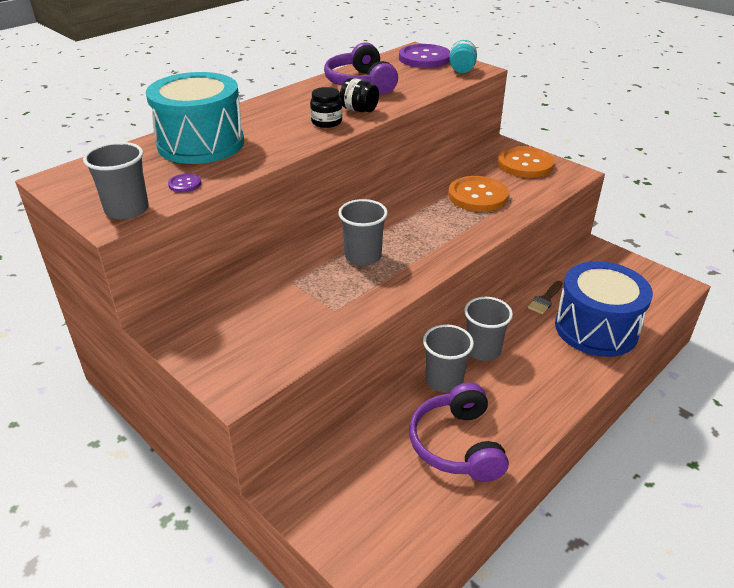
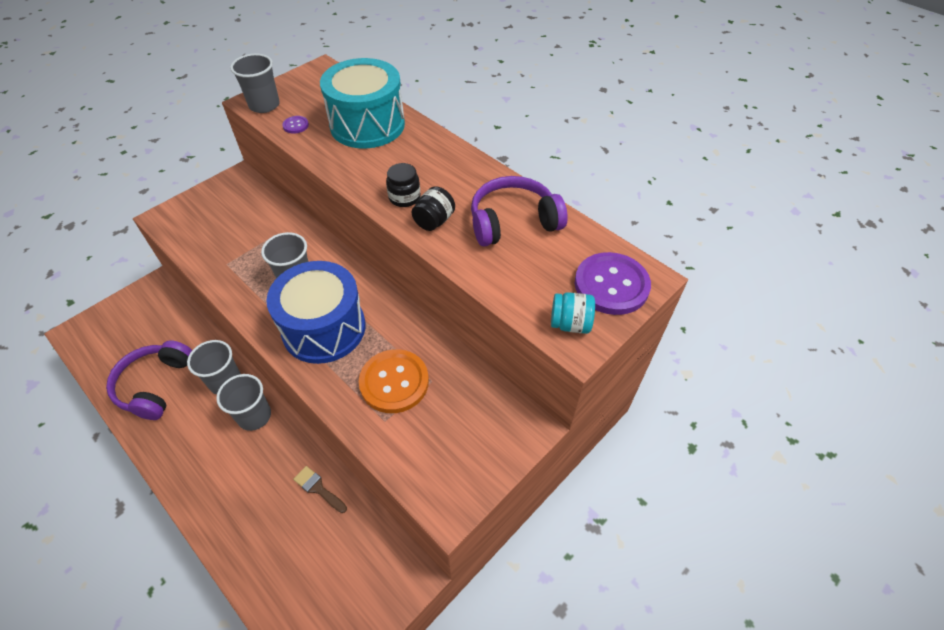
camera: 90 degrees right, 15 degrees up
(457, 444) = (155, 385): purple headphones -> purple headphones turned 75 degrees counterclockwise
(525, 164) = (473, 447): orange button -> none
(596, 328) = (260, 532): blue drum -> blue drum (324, 328)

